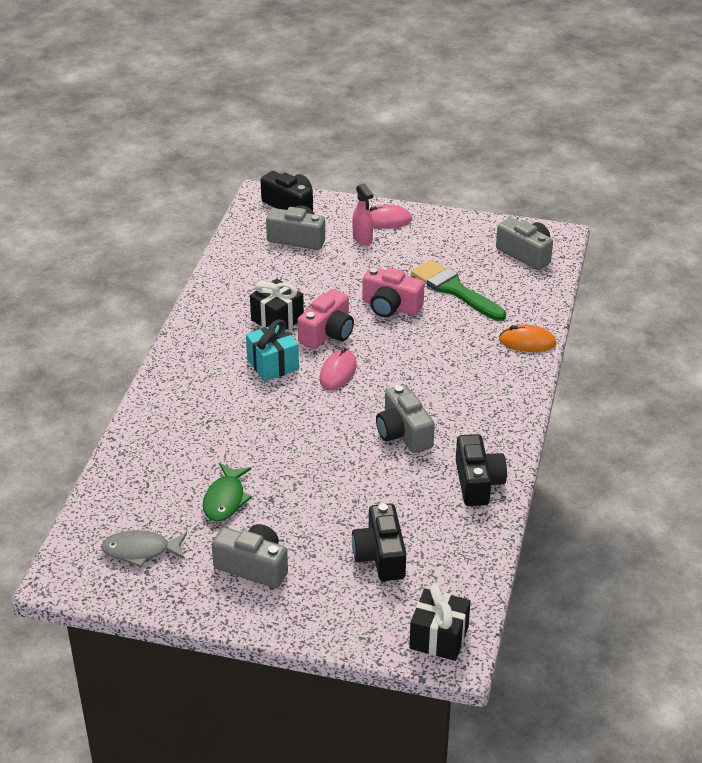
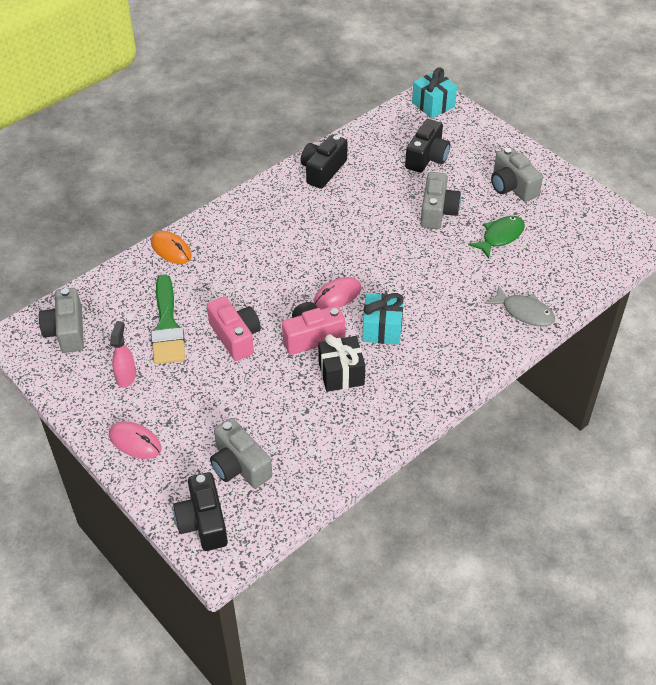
camera: 145 degrees left, 10 degrees up
(140, 551) = (581, 229): grey fish -> grey fish (524, 312)
(362, 239) = (181, 429): pink spray bottle -> pink spray bottle (126, 377)
(403, 433) = (336, 224): grey camera -> grey camera (437, 211)
(439, 637) = (433, 105): black gift -> turquoise gift

